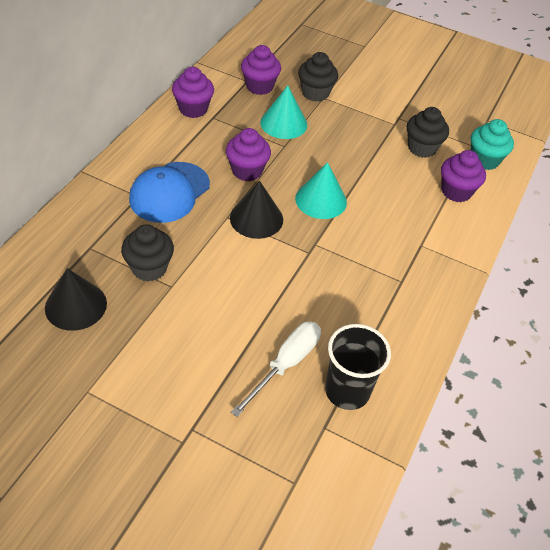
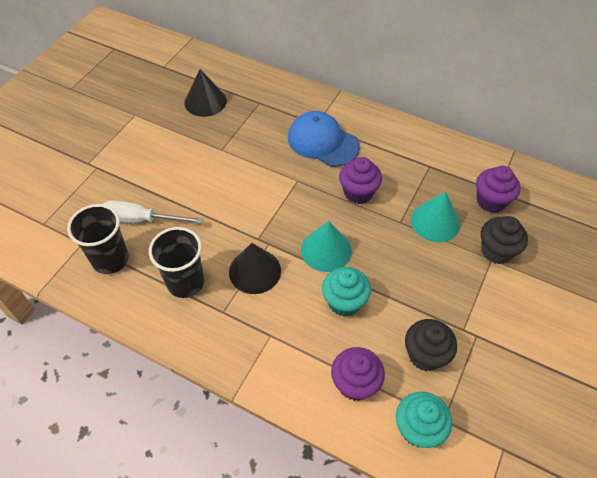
camera: 95 degrees right, 5 degrees up
(149, 268) = (239, 136): black cupcake -> none
(193, 109) = (438, 151): purple cupcake -> none
(256, 218) = (297, 200): black cone -> black cone (255, 271)
(286, 364) = (141, 220): white screwdriver -> white screwdriver turned 150 degrees clockwise
(371, 314) = (185, 282): none -> black cup
(379, 192) = (344, 302): none -> turquoise cupcake

